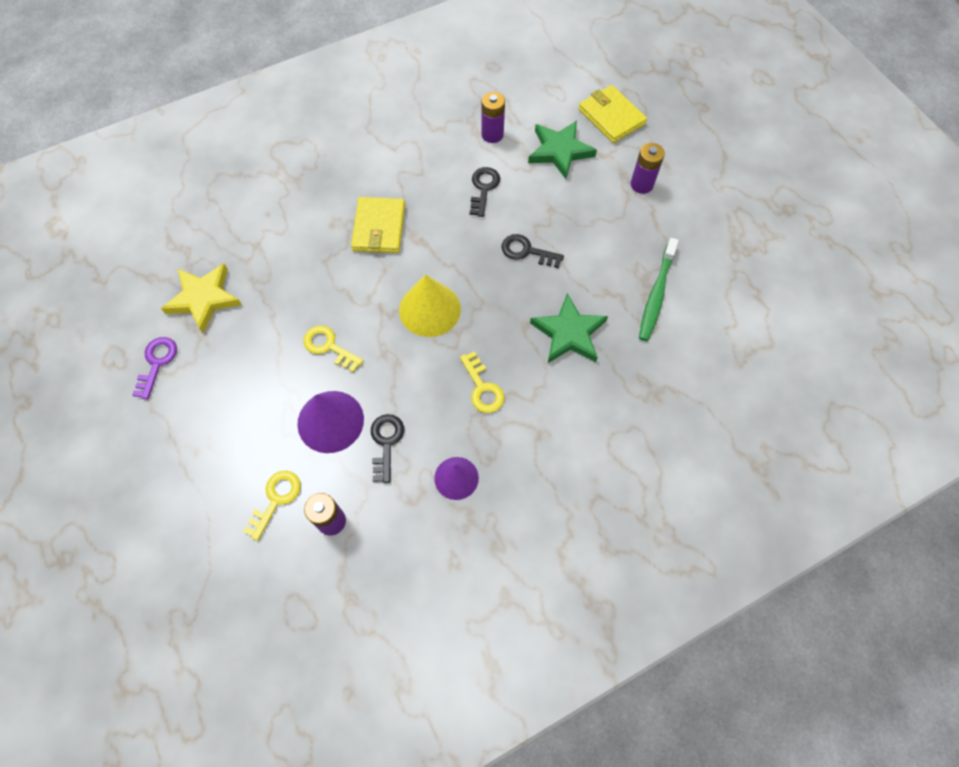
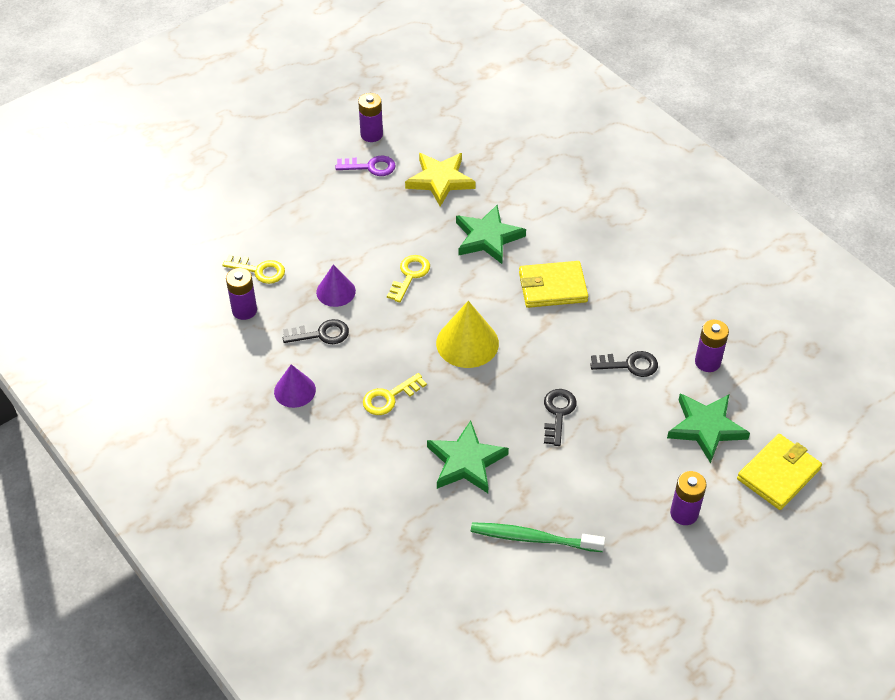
camera: 80 degrees right, 15 degrees down
(106, 355) = (371, 134): none -> purple battery
(299, 269) = (487, 238): none -> green star
(330, 421) = (336, 291): purple cone -> purple cone, size x0.65

